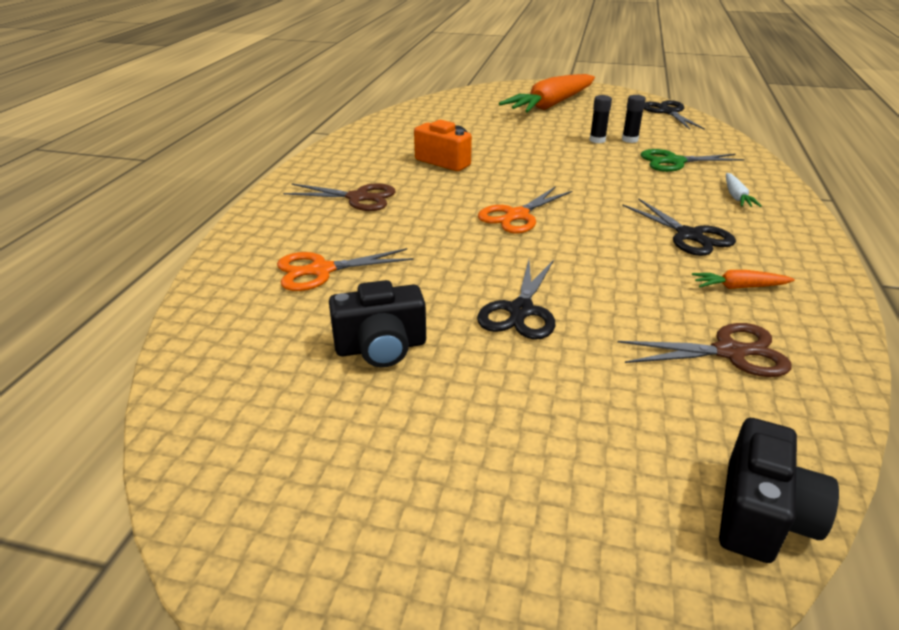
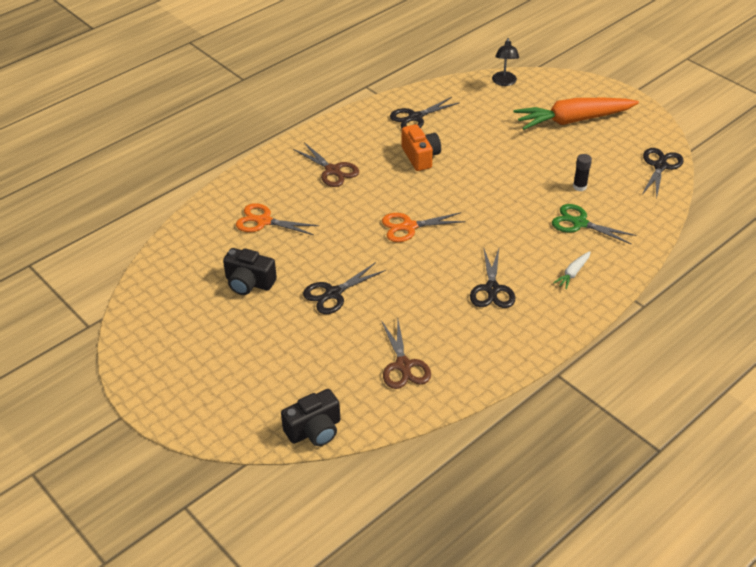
camera: 35 degrees right, 10 degrees up
(398, 137) = (415, 117): none -> black scissors
(452, 99) = (504, 82): none -> black lamp
(597, 140) = (554, 177): black glue stick -> none
(729, 352) = (403, 365): brown scissors -> brown scissors turned 45 degrees clockwise
(739, 287) = (466, 335): orange carrot -> none

